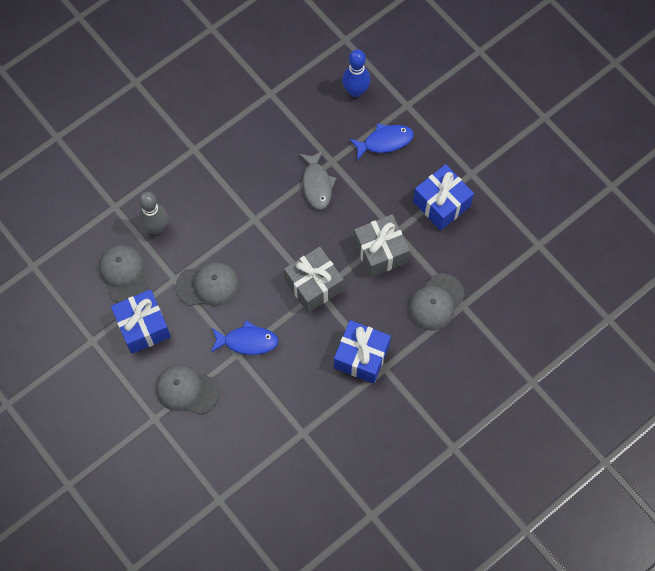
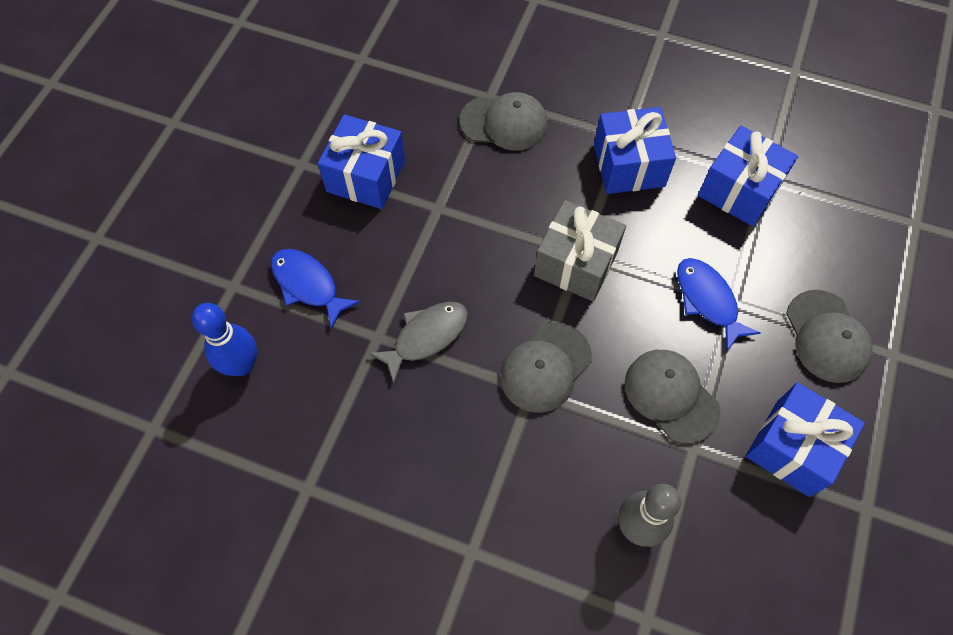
camera: 120 degrees left, 5 degrees down
(123, 274) = (741, 528): grey cap -> grey cap (545, 367)
(305, 410) = (739, 190): none -> blue gift
(380, 252) = (478, 211): grey gift -> none

